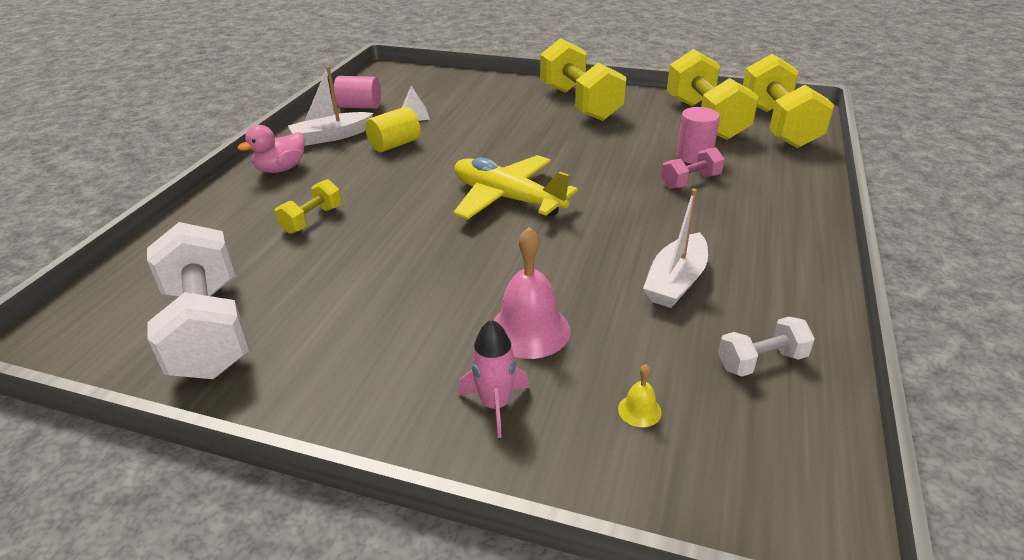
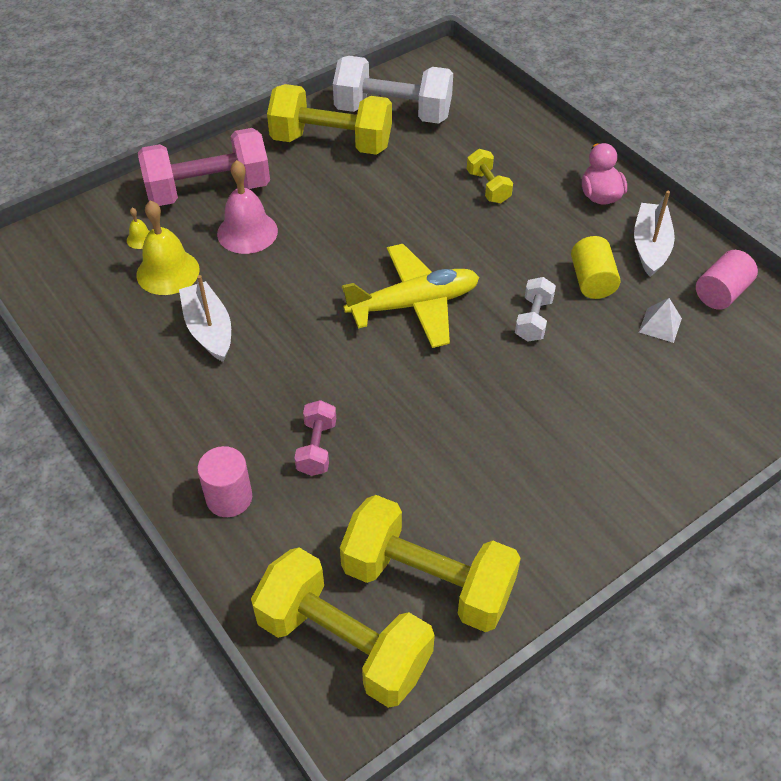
camera: 125 degrees right, 15 degrees up
(495, 405) = (209, 190): pink rocket -> pink dumbbell
(580, 103) = (578, 488): yellow dumbbell -> yellow dumbbell (331, 143)
(653, 352) = (168, 272): none -> yellow bell
(694, 156) = (357, 492): pink cylinder -> pink cylinder (229, 498)
(761, 361) = (105, 313): white dumbbell -> white dumbbell (533, 320)

